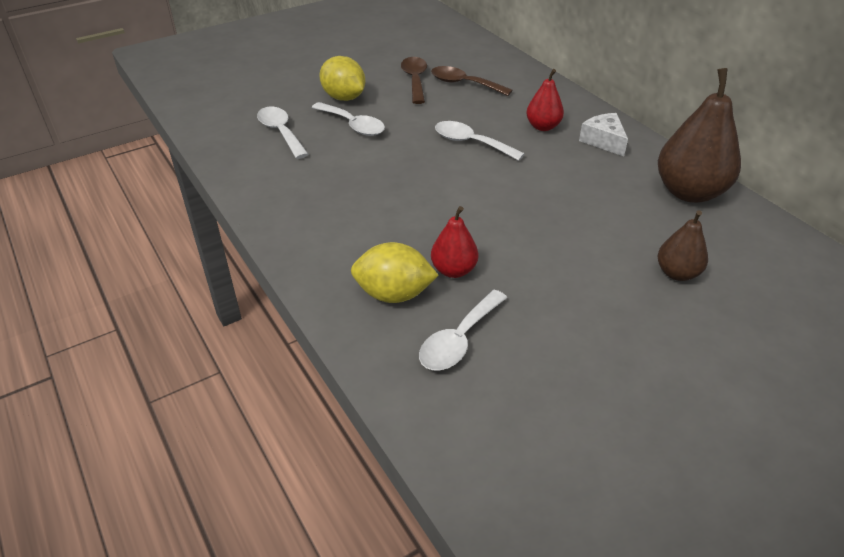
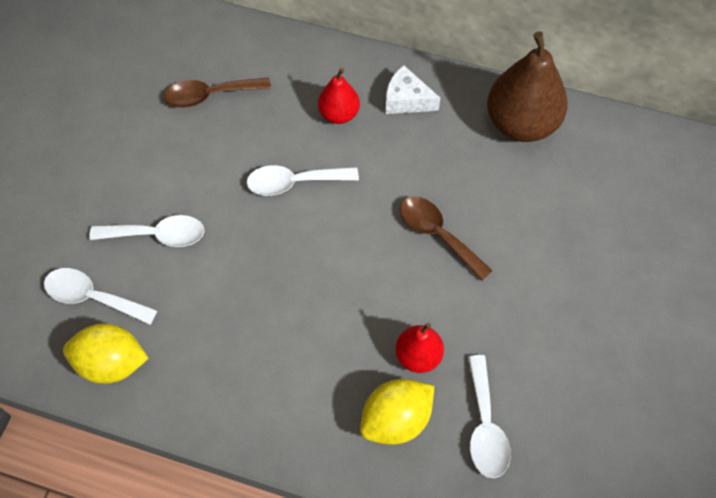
camera: 40 degrees left, 20 degrees up
(344, 97) = (106, 199): yellow lemon -> yellow lemon (112, 363)
(415, 80) = (154, 121): brown spoon -> brown spoon (437, 234)
(677, 273) = (578, 231): brown pear -> none

